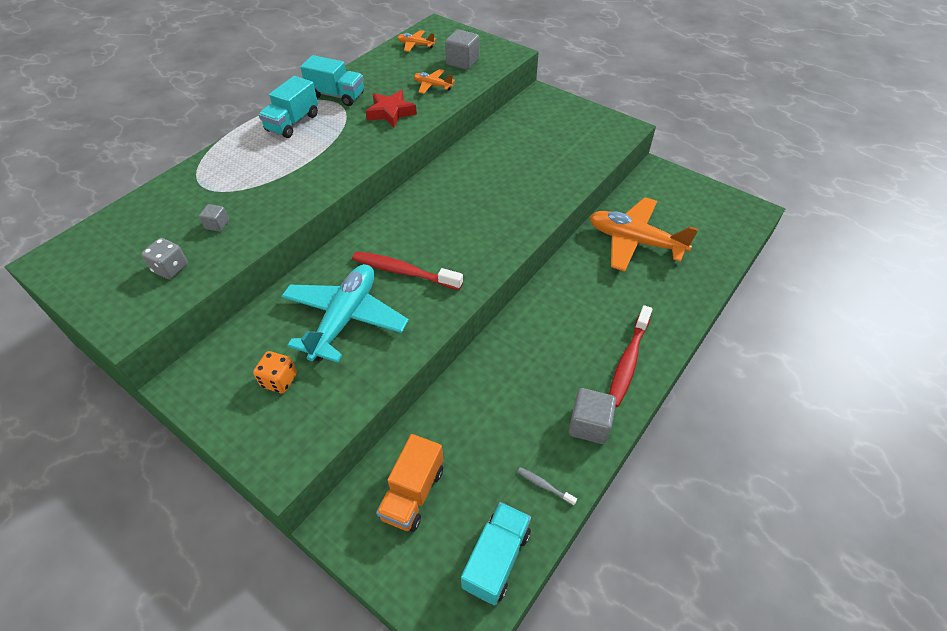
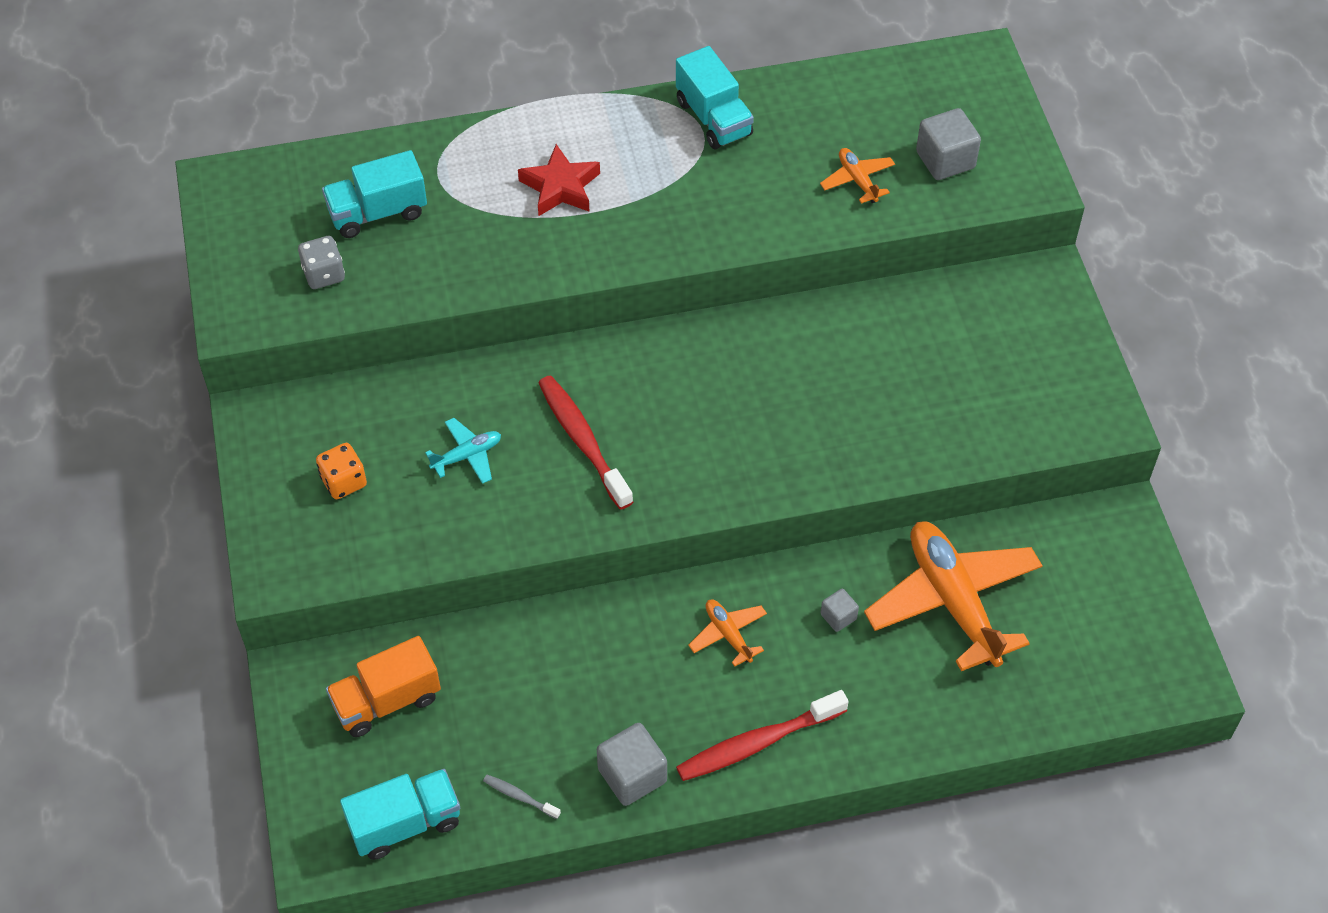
camera: 40 degrees right, 5 degrees up
(217, 225) = (411, 245): grey cube -> grey cube (838, 617)
(293, 123) = (618, 134): turquoise truck -> turquoise truck (378, 213)
(345, 318) = (467, 456): turquoise plane -> turquoise plane, size x0.46
(391, 112) = (755, 195): red star -> red star (560, 187)
(415, 45) = (911, 83): orange plane -> orange plane (728, 634)
(544, 485) = (519, 796): grey toothbrush -> grey toothbrush turned 45 degrees counterclockwise

